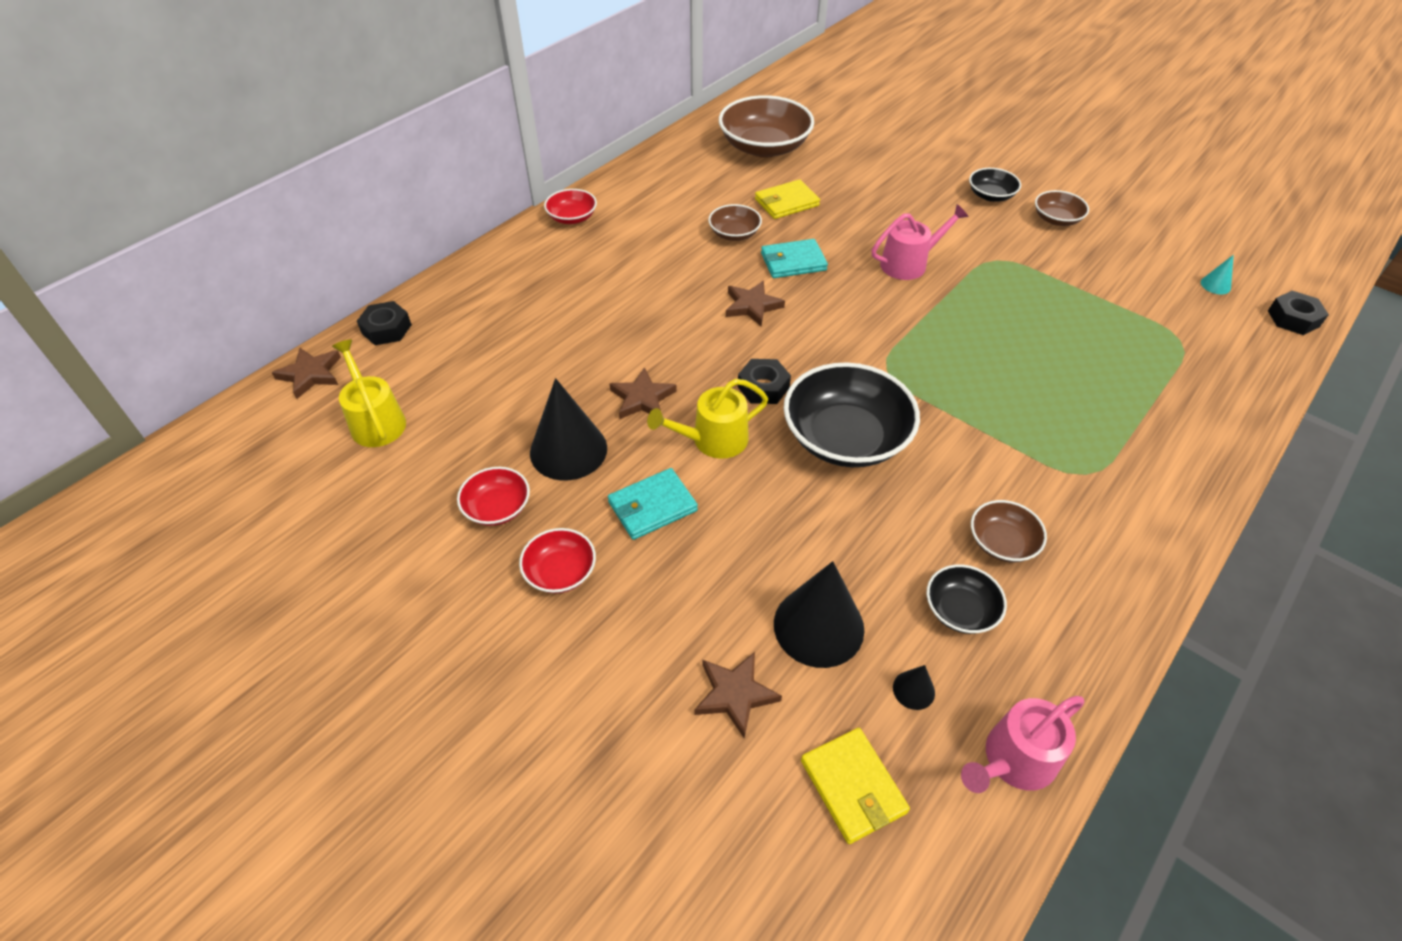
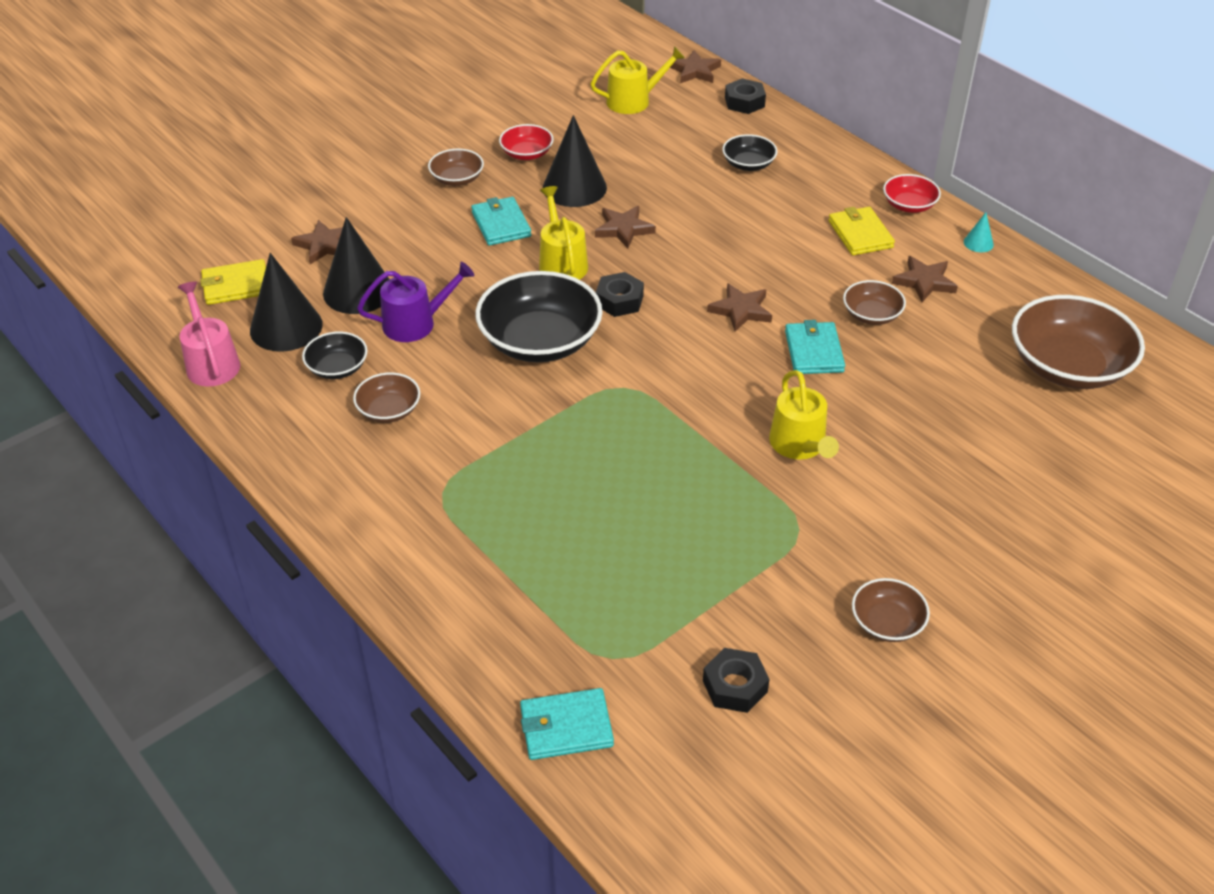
camera: 100 degrees right, 5 degrees down
(560, 572) = (457, 179): red bowl -> brown bowl
(682, 208) = (924, 282): none -> brown star
(786, 202) = (935, 365): yellow wallet -> yellow wallet (860, 234)
(857, 551) = (415, 323): none -> purple watering can
(908, 264) = (799, 445): pink watering can -> yellow watering can
(913, 690) = (286, 327): black cone -> black cone, size x2.28
(991, 195) = (949, 567): black bowl -> black bowl (748, 164)
(1215, 285) = (714, 750): turquoise cone -> turquoise cone (978, 243)
(1257, 356) = (566, 727): none -> turquoise wallet
(1293, 319) = (627, 811): black nut -> black nut (735, 686)

